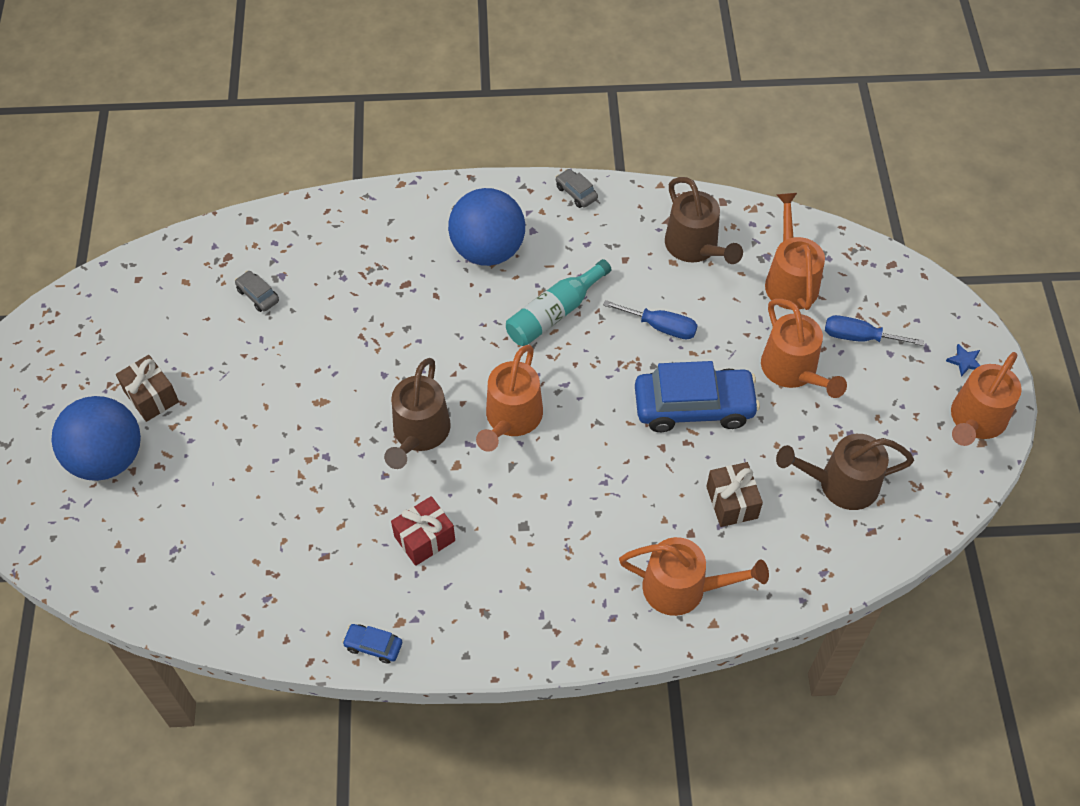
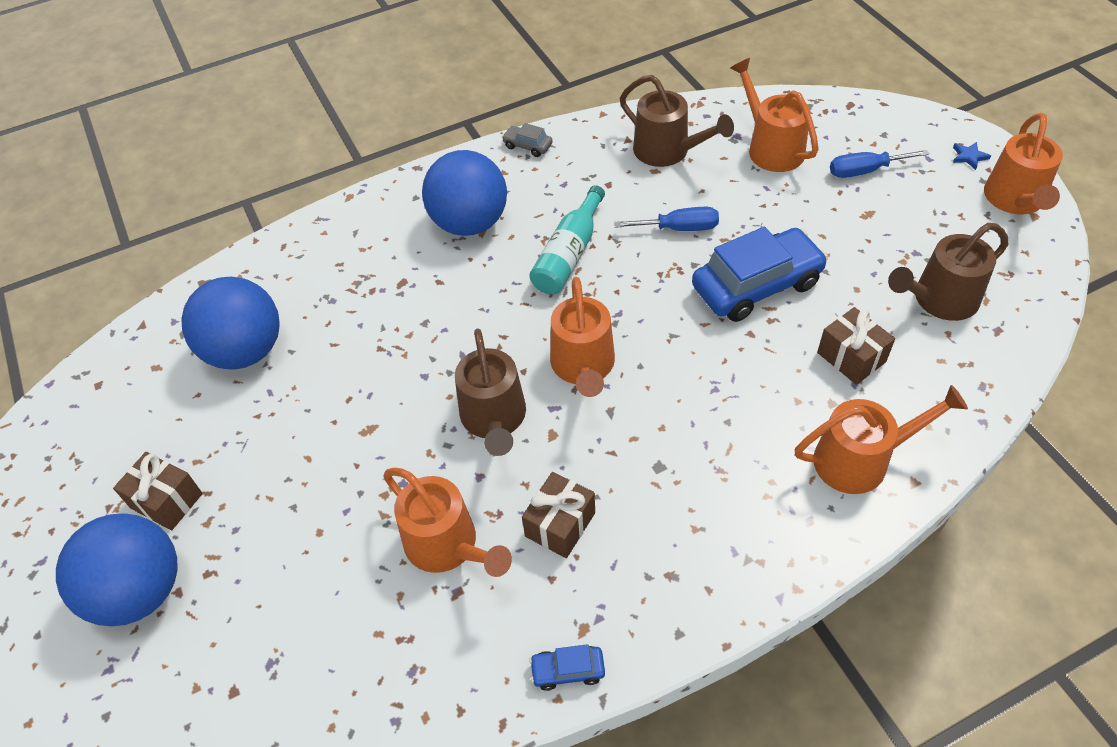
camera: 20 degrees left, 5 degrees down
(258, 295) = (245, 351): grey car -> blue ball
(424, 538) = (560, 524): red gift -> brown gift
(793, 371) = (827, 220): orange watering can -> orange watering can (448, 546)

